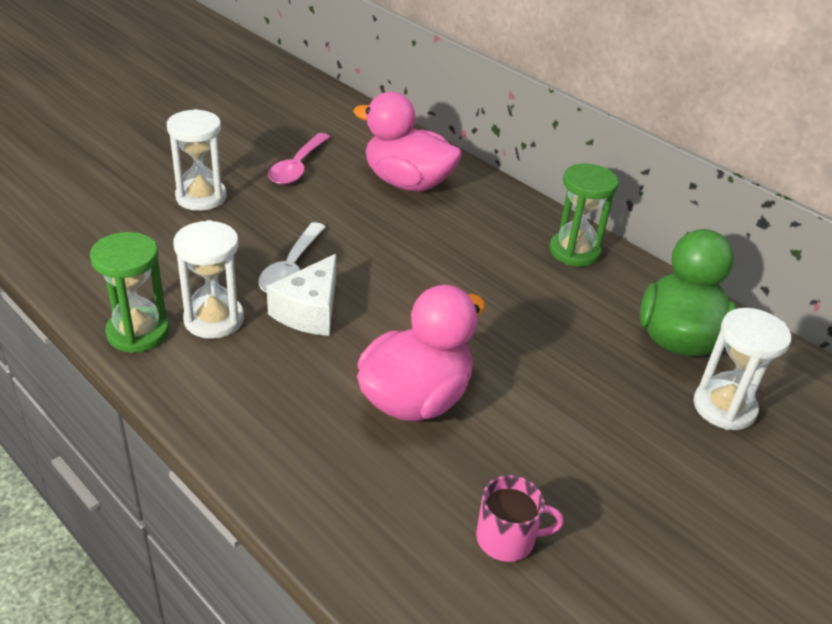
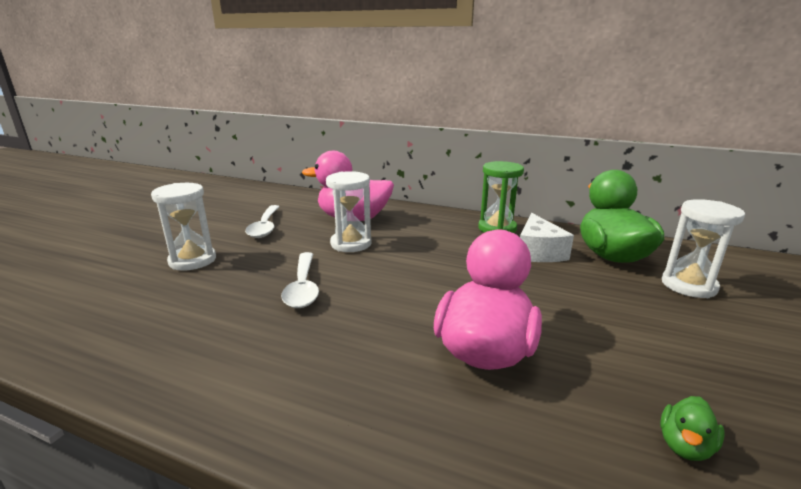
camera: 20 degrees left, 15 degrees down
(138, 332) = (174, 381): green hourglass -> none
(214, 319) = (253, 345): white hourglass -> white hourglass (351, 244)
(298, 167) = (265, 227): pink spoon -> white spoon
(310, 311) = (340, 312): white cheese -> white cheese (538, 252)
(507, 538) = (685, 446): pink mug -> green duck

